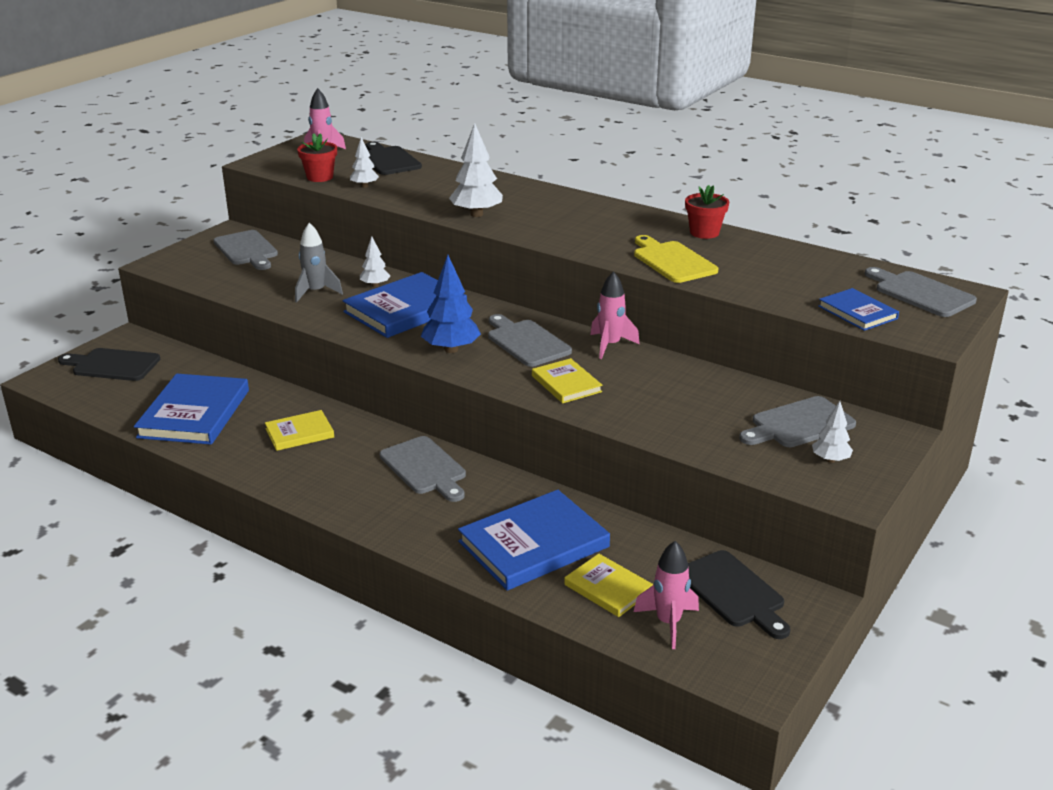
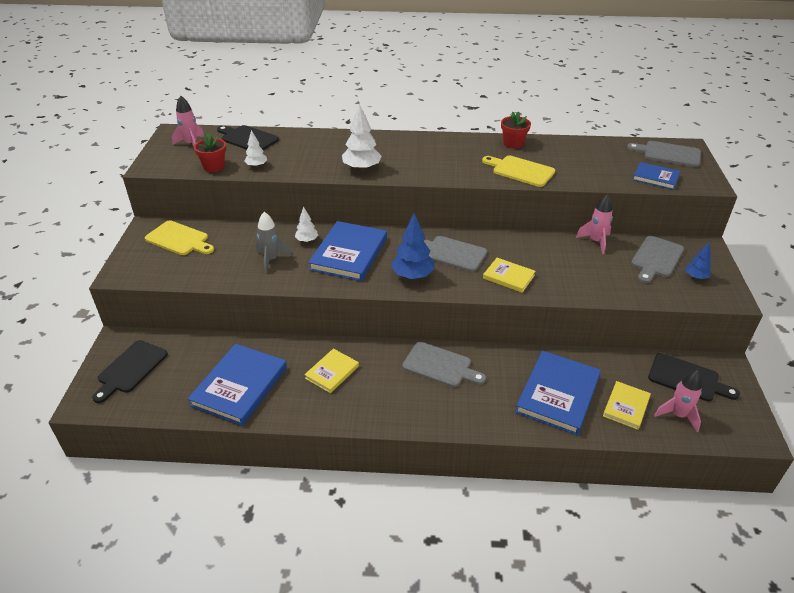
camera: 30 degrees left, 10 degrees up
(112, 365) = (130, 369): black cutting board -> black cutting board turned 45 degrees counterclockwise
(194, 413) = (240, 386): blue book -> blue book turned 45 degrees clockwise
(247, 250) = (179, 239): grey cutting board -> yellow cutting board
(608, 588) = (626, 406): yellow book -> yellow book turned 75 degrees counterclockwise
(610, 345) = (502, 238): pink rocket -> pink rocket (595, 242)
(830, 460) = (695, 277): white tree -> blue tree

